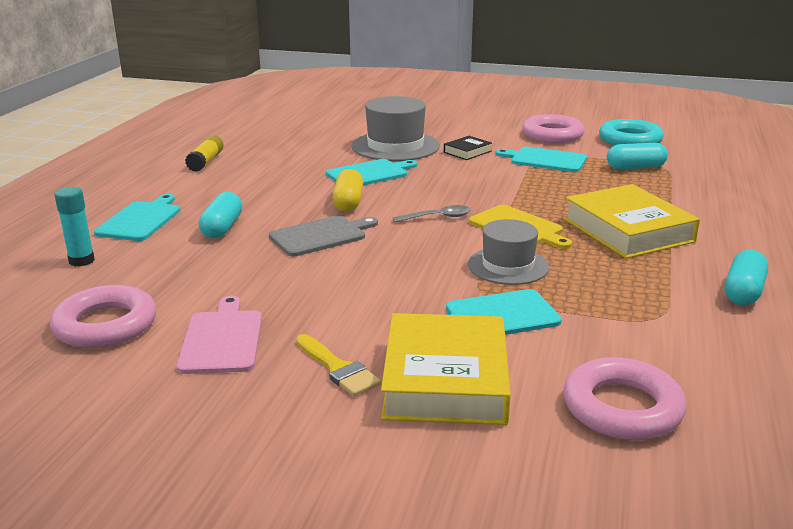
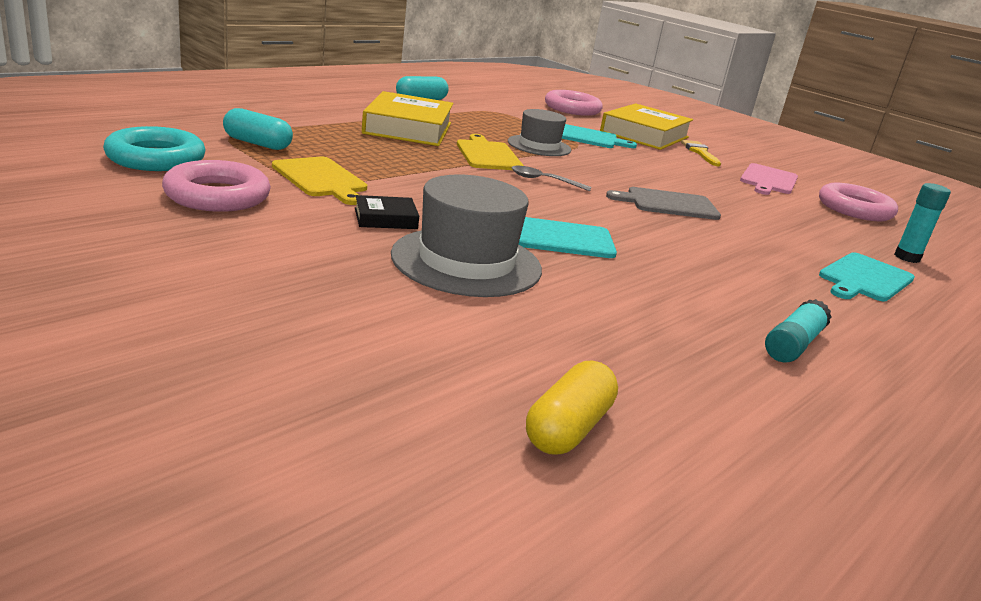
camera: 155 degrees left, 0 degrees up
(206, 161) = (793, 344): yellow glue stick -> turquoise glue stick
(222, 228) = (766, 241): turquoise capsule -> none
(348, 202) = (617, 219): yellow capsule -> yellow capsule (568, 428)
(545, 160) = (321, 179): turquoise cutting board -> yellow cutting board

